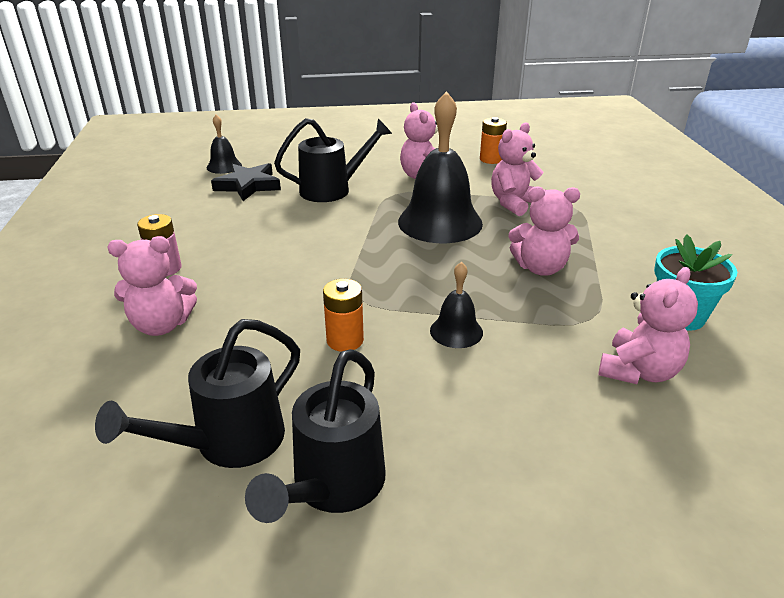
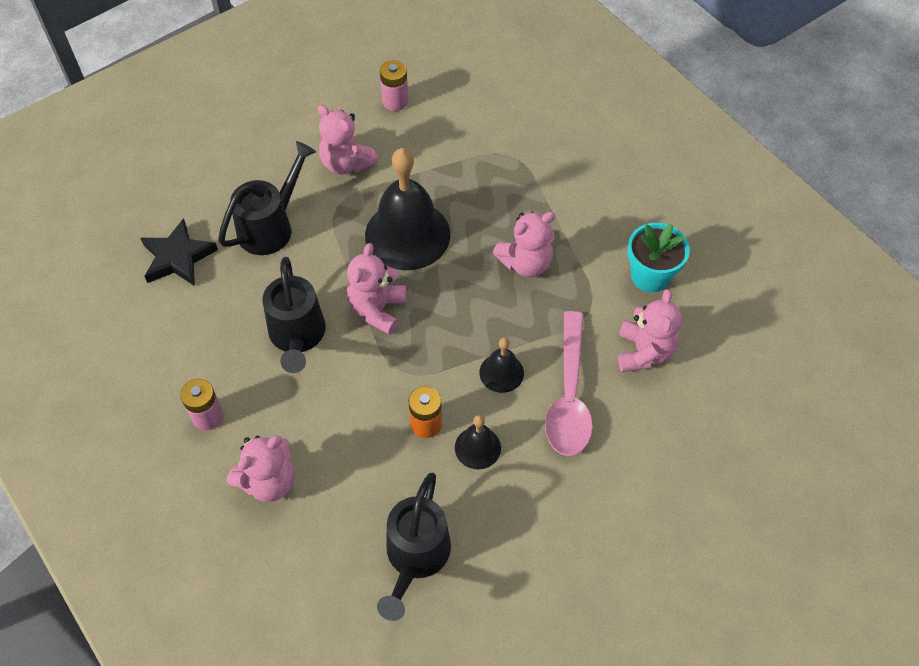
camera: 30 degrees left, 25 degrees up
(224, 166) = (120, 234): black bell -> black bell (477, 447)
(332, 487) = (506, 553): black watering can -> black watering can (297, 337)
(491, 159) = (395, 101): orange battery -> pink battery
(514, 203) = (457, 174): pink teddy bear -> pink teddy bear (377, 309)
(520, 375) = (569, 396): none -> pink spoon

